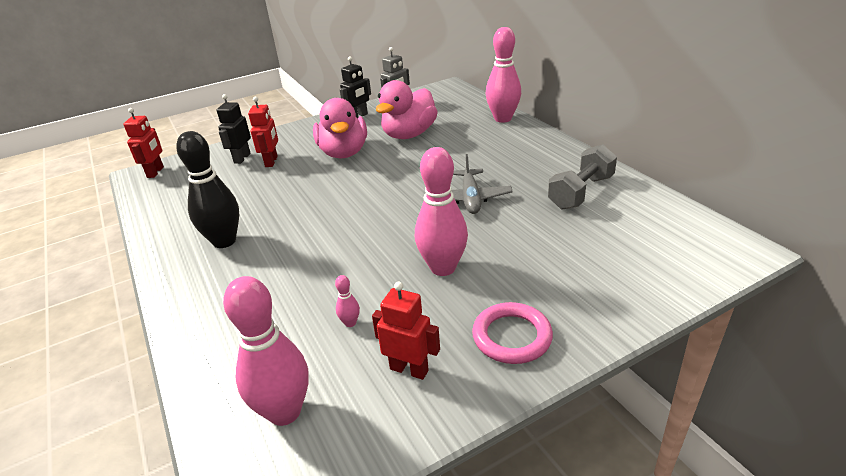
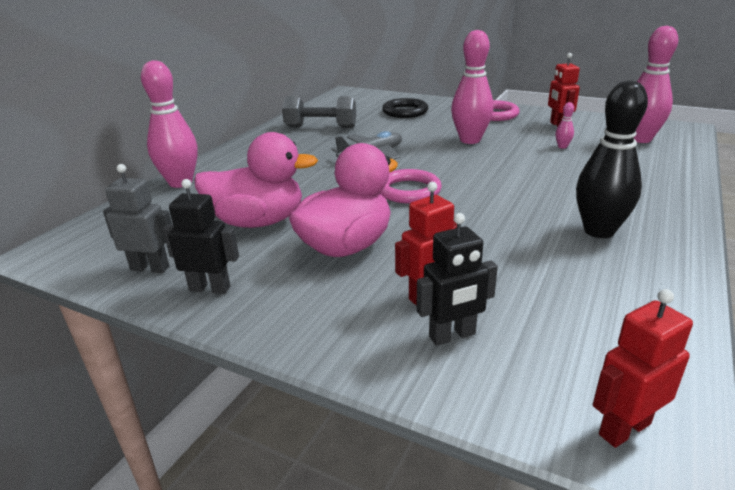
camera: 125 degrees left, 5 degrees down
(380, 192) = (408, 191): none -> pink ring
(593, 264) = (405, 112): none -> black ring

